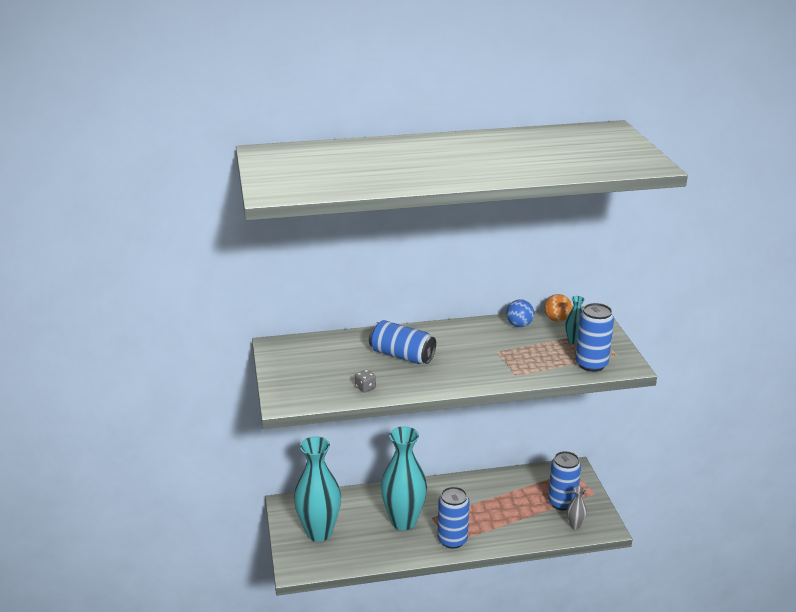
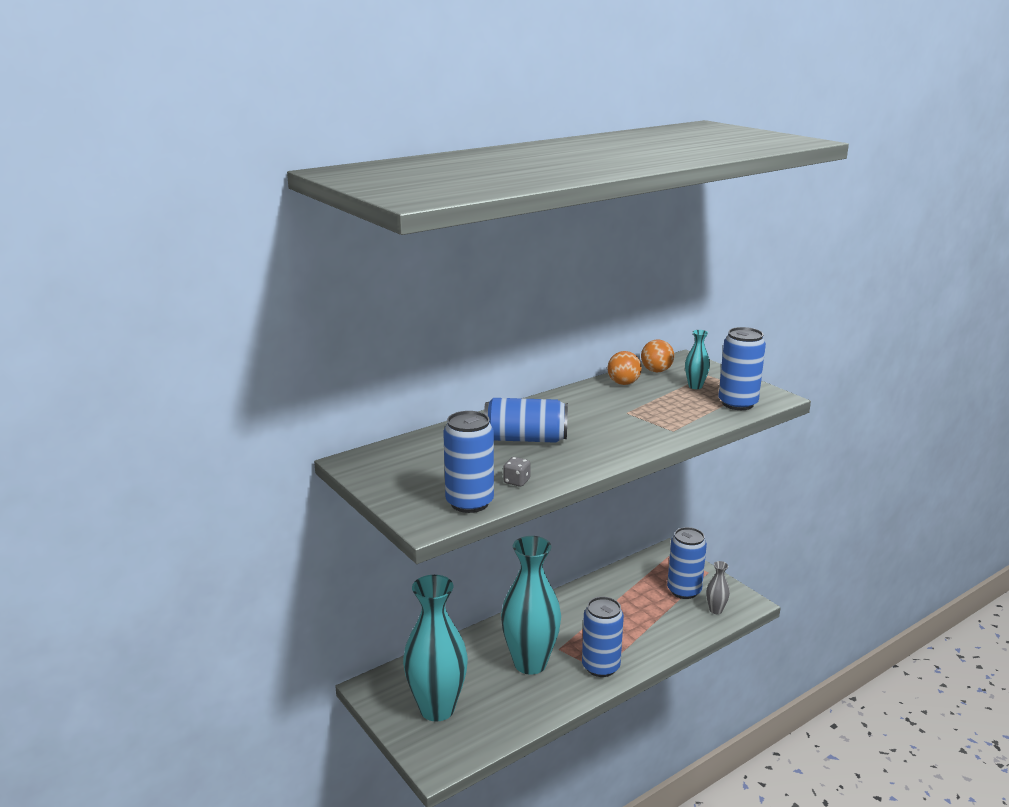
camera: 25 degrees left, 5 degrees down
(321, 395) = (469, 503): none -> blue can
(519, 325) = (623, 383): blue ball -> orange ball

